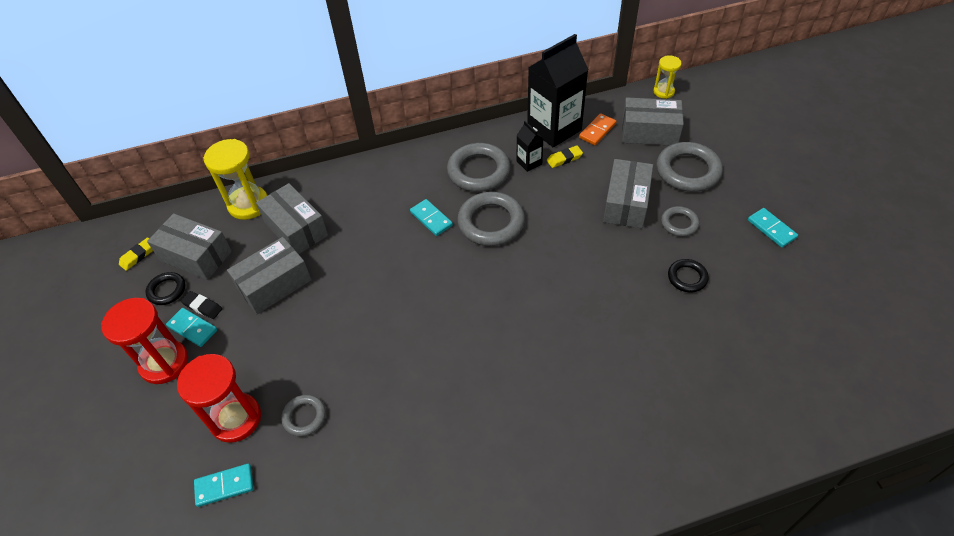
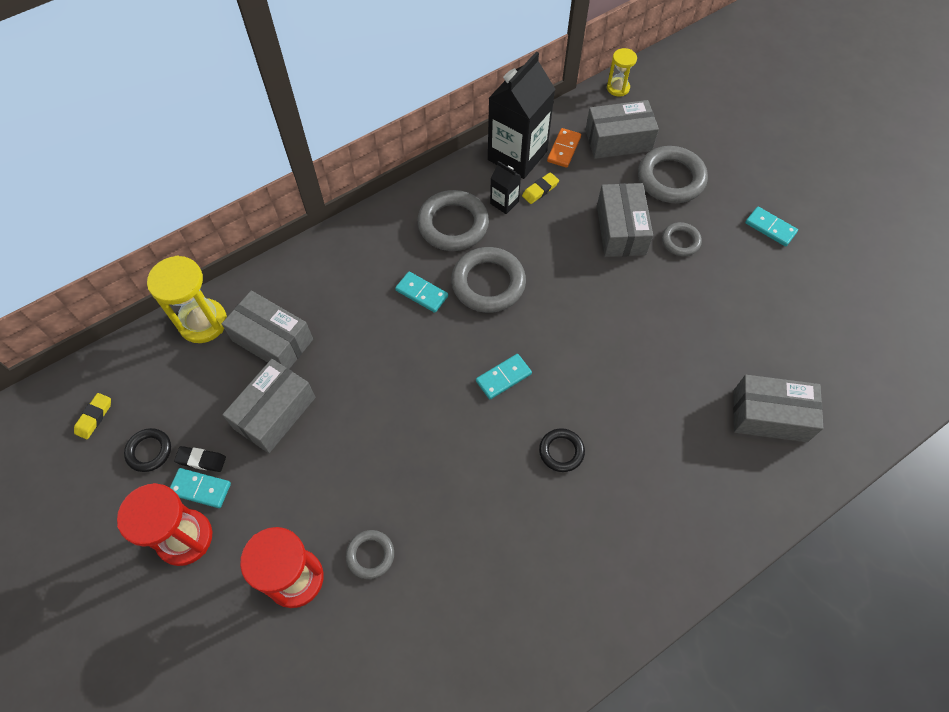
camera: 20 degrees left, 10 degrees up
(196, 256) = (166, 401): grey box -> grey box (769, 416)
(224, 486) = (314, 655): turquoise domino -> turquoise domino (503, 377)
(687, 277) = (706, 300): black ring -> black ring (561, 451)

